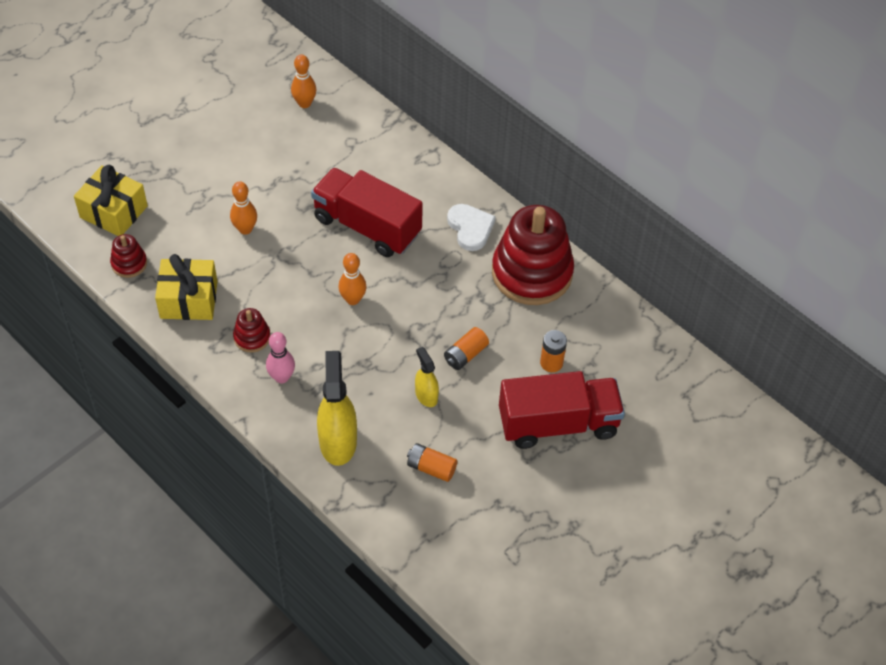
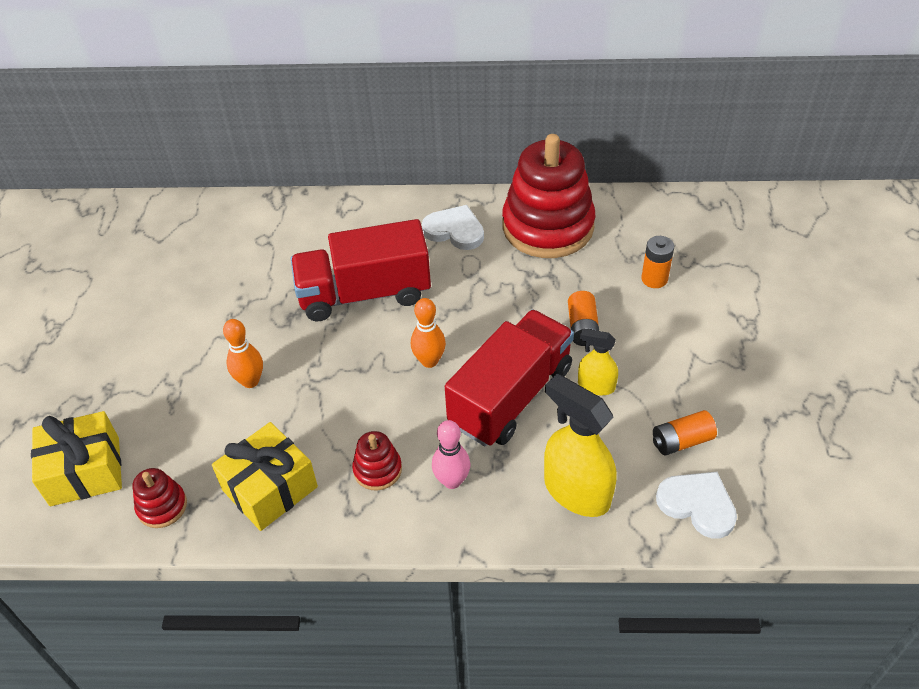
camera: 40 degrees left, 5 degrees down
(304, 103) = (179, 239): orange bowling pin -> none
(392, 507) = (697, 505): none -> white heart
(558, 423) = (723, 319): red truck -> red truck (511, 396)

